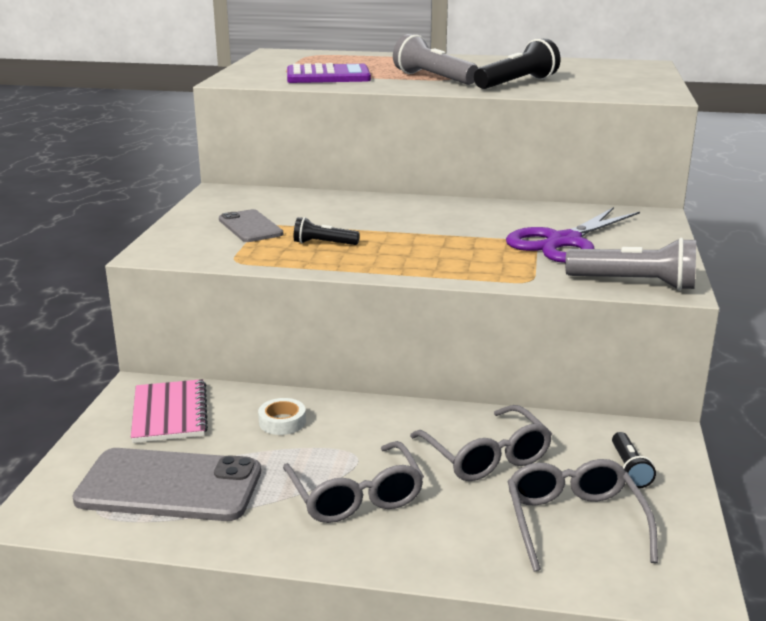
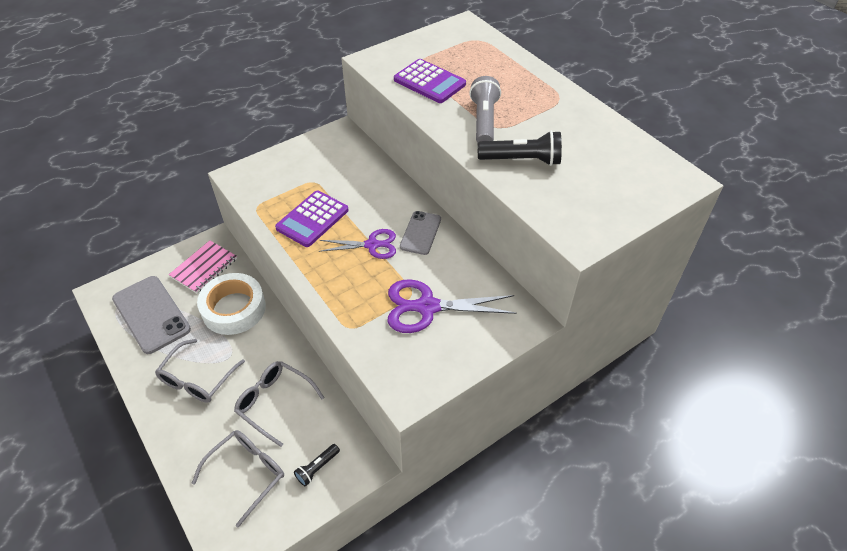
camera: 45 degrees right, 25 degrees up
(250, 227) = (304, 179): grey phone -> grey phone (420, 233)
(282, 422) = (234, 309): white tape -> white tape, size x2.32
(323, 243) = (312, 219): black flashlight -> purple calculator
(426, 233) = (372, 245): none -> purple scissors
(486, 456) = (274, 403): grey glasses -> grey glasses turned 105 degrees clockwise
(634, 283) = (394, 374): grey flashlight -> none

